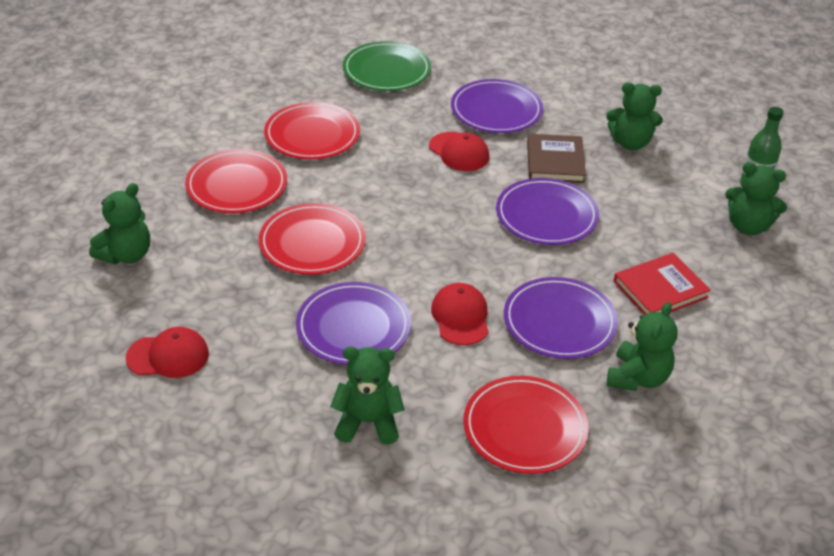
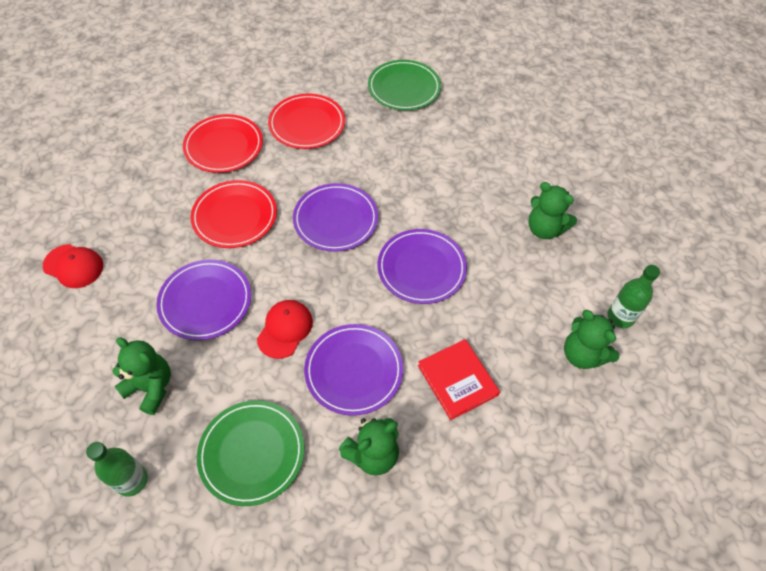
camera: 30 degrees right, 15 degrees up
(126, 255) = (112, 173): green teddy bear -> none
(425, 505) = (132, 480): none -> green bottle
(459, 152) = (400, 182): red cap -> none
(496, 110) = (459, 155): purple plate -> purple plate (335, 219)
(525, 428) = (252, 453): red plate -> green plate
(555, 162) = (468, 221): brown book -> none
(660, 289) = (457, 380): red book -> red book turned 60 degrees clockwise

